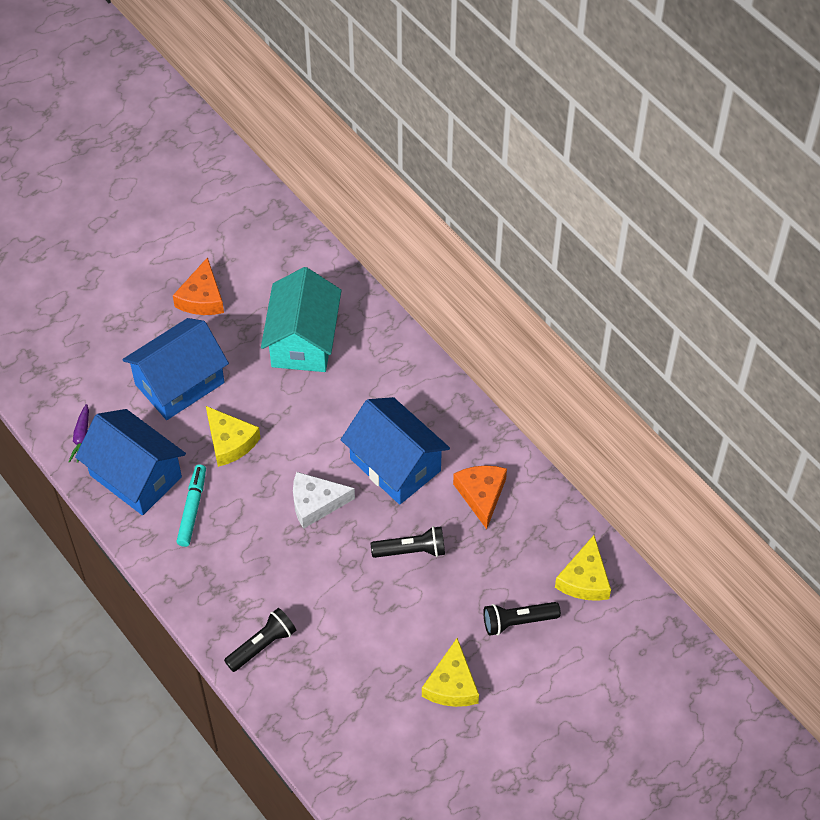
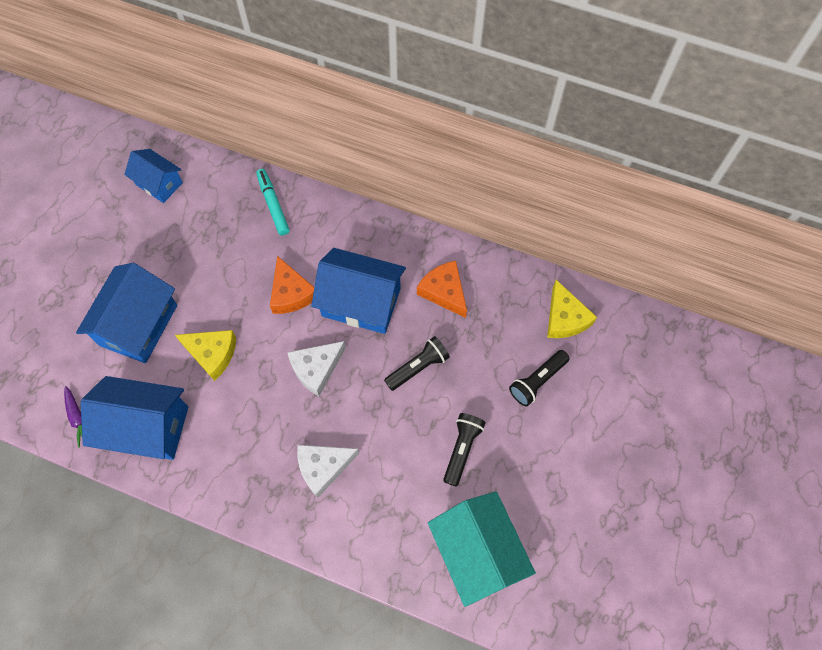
camera: 30 degrees left, 10 degrees up
(192, 508) = (214, 429): turquoise marker -> turquoise marker (273, 205)
(202, 298) = (115, 242): orange cheese -> orange cheese (291, 293)
(262, 645) = (346, 518): black flashlight -> black flashlight (462, 449)
(269, 591) = (323, 467): none -> white cheese
(273, 262) = (159, 183): none -> blue house
(303, 341) = (223, 236): turquoise house -> turquoise house (477, 552)
(452, 684) = (520, 464): yellow cheese -> none

